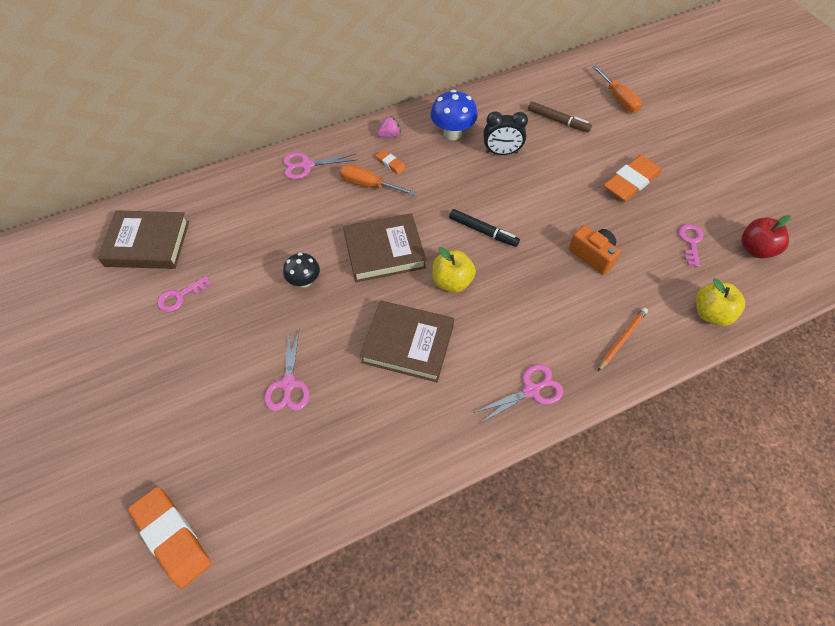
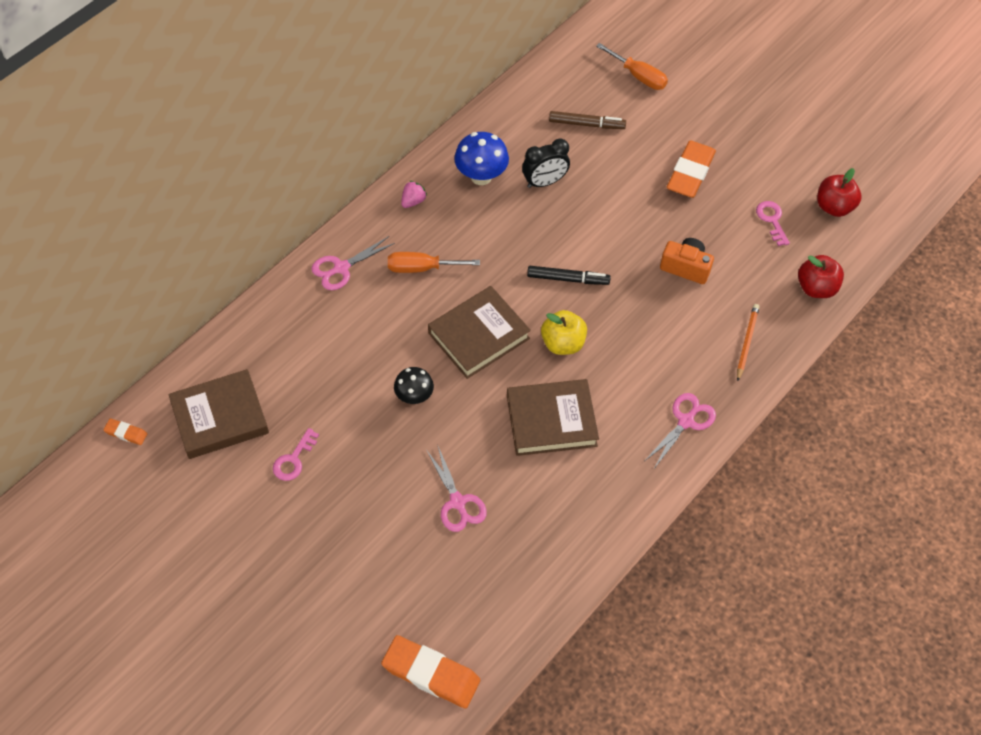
camera: 25 degrees left, 0 degrees up
(390, 164) = (433, 235): orange eraser -> orange eraser (126, 433)
(711, 313) = (816, 288): yellow apple -> red apple

